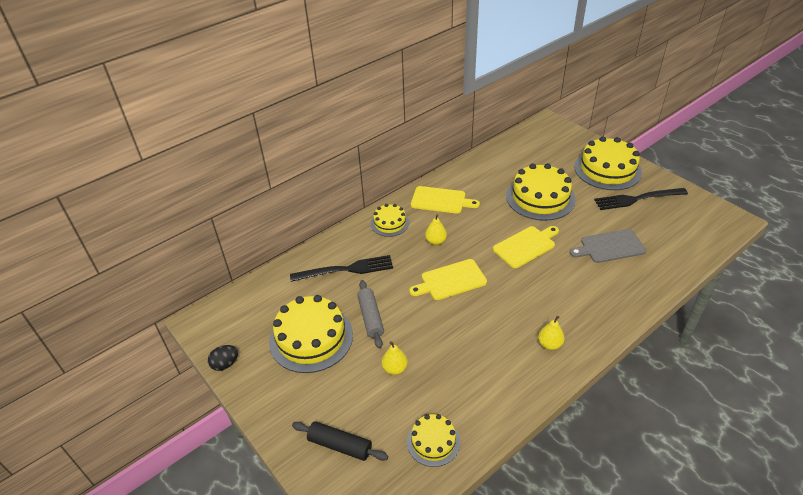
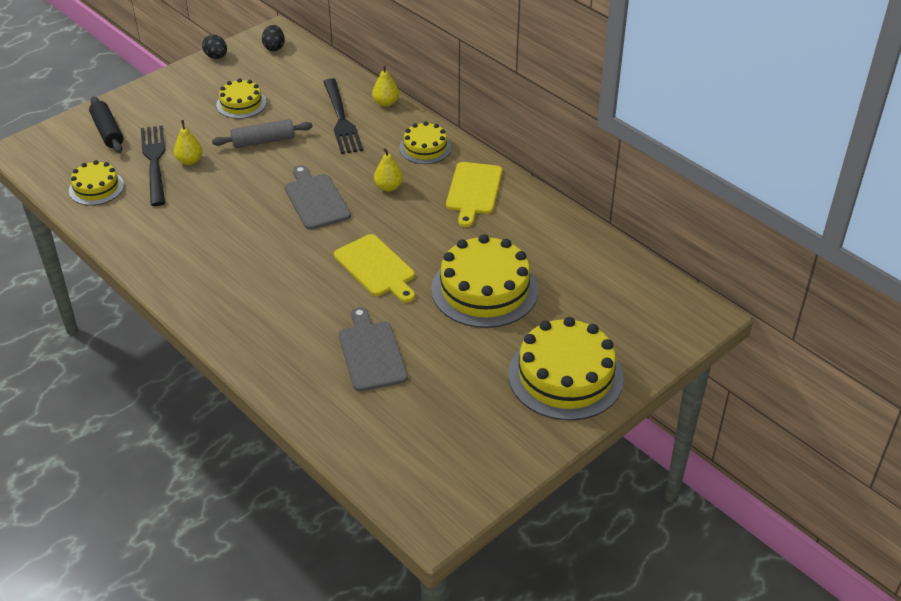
camera: 85 degrees right, 0 degrees up
(223, 320) = (274, 47): none -> black egg
(311, 337) = (241, 104): yellow cake -> yellow cake, size x0.55
(340, 445) = (107, 131): black rolling pin -> black rolling pin turned 45 degrees counterclockwise
(451, 280) = (316, 200): yellow cutting board -> grey cutting board
(549, 344) = (202, 277): yellow pear -> yellow pear (386, 103)
(637, 199) = (485, 401): black fork -> black fork (154, 161)

